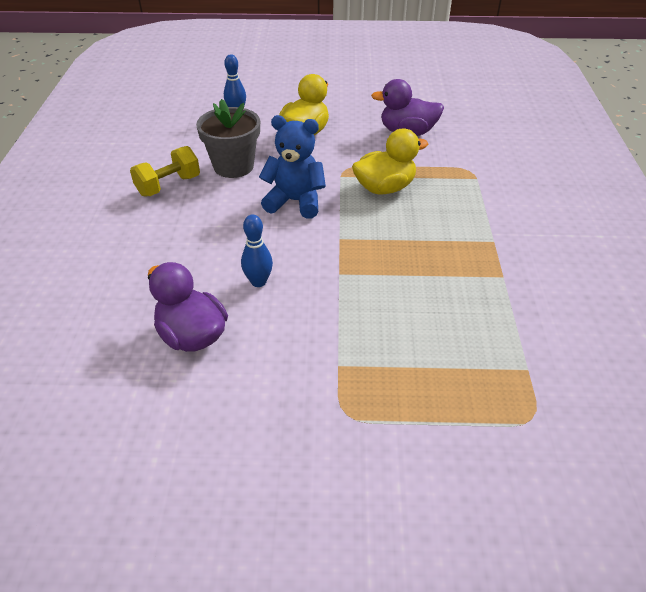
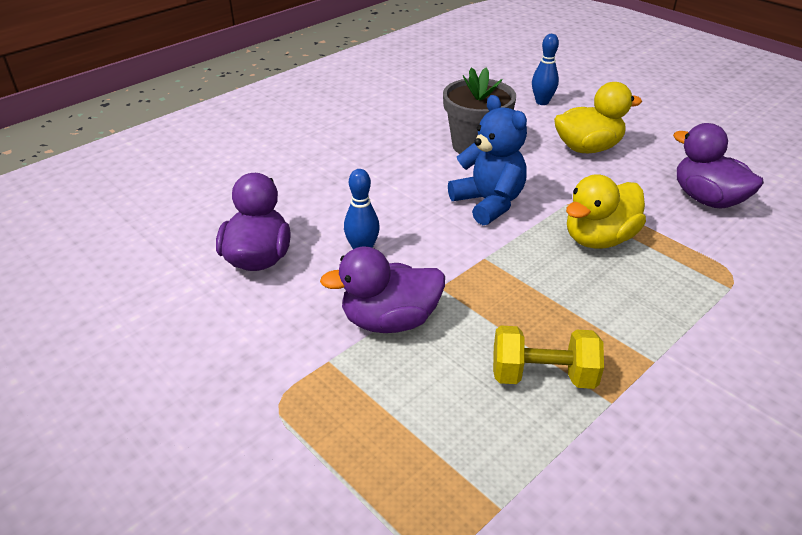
camera: 45 degrees right, 5 degrees down
(168, 185) = (400, 135): yellow dumbbell -> yellow dumbbell (542, 376)
(339, 314) = (390, 320): none -> purple duck
(384, 188) = (599, 239): yellow duck -> yellow duck turned 120 degrees clockwise

